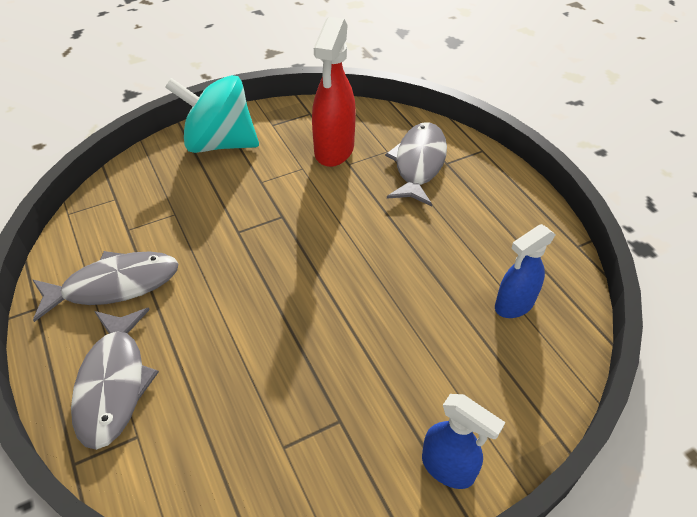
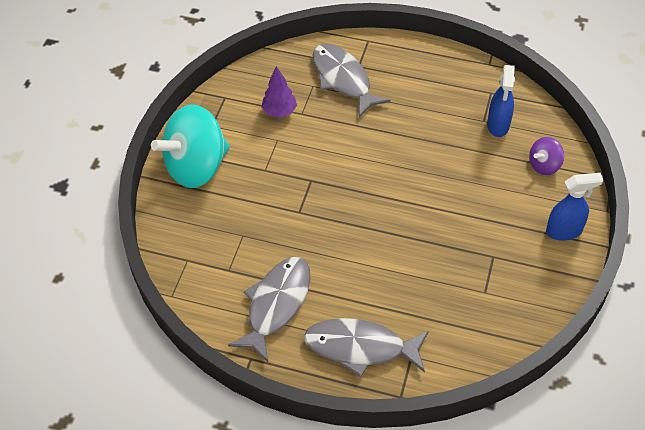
camera: 45 degrees left, 5 degrees up
(113, 384) = (360, 347): grey fish -> grey fish turned 150 degrees clockwise
(334, 150) = (279, 111): red spray bottle -> purple tree
(514, 382) = (544, 165): none -> purple spinning top

